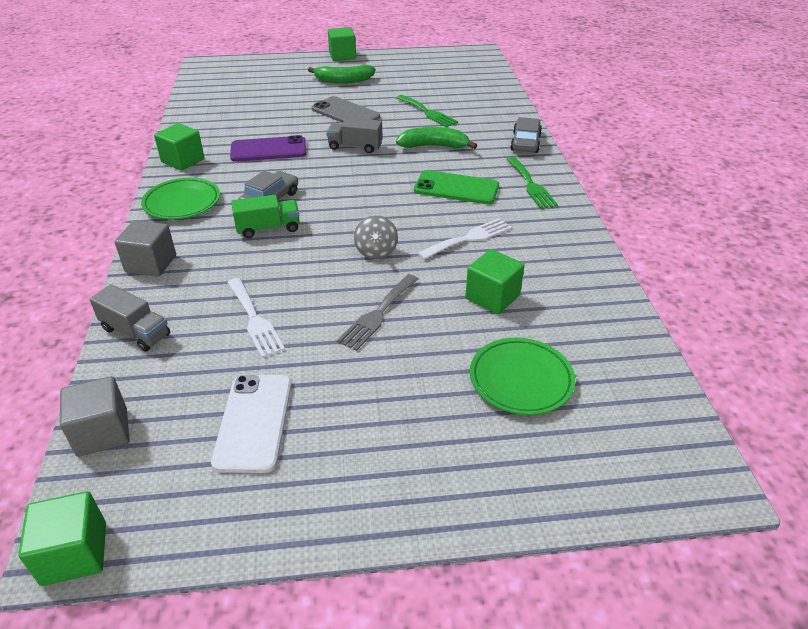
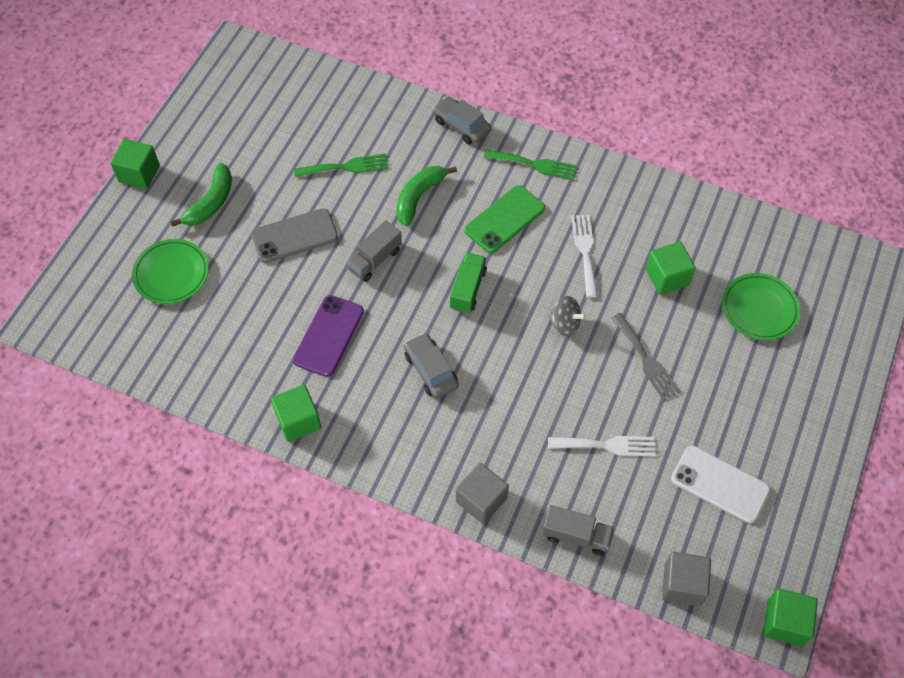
camera: 60 degrees left, 20 degrees up
(136, 332) = (576, 536): grey truck -> grey truck turned 45 degrees clockwise
(182, 203) = (387, 445): green plate -> green plate (171, 274)
(268, 228) = (480, 389): green truck -> green truck (468, 289)

